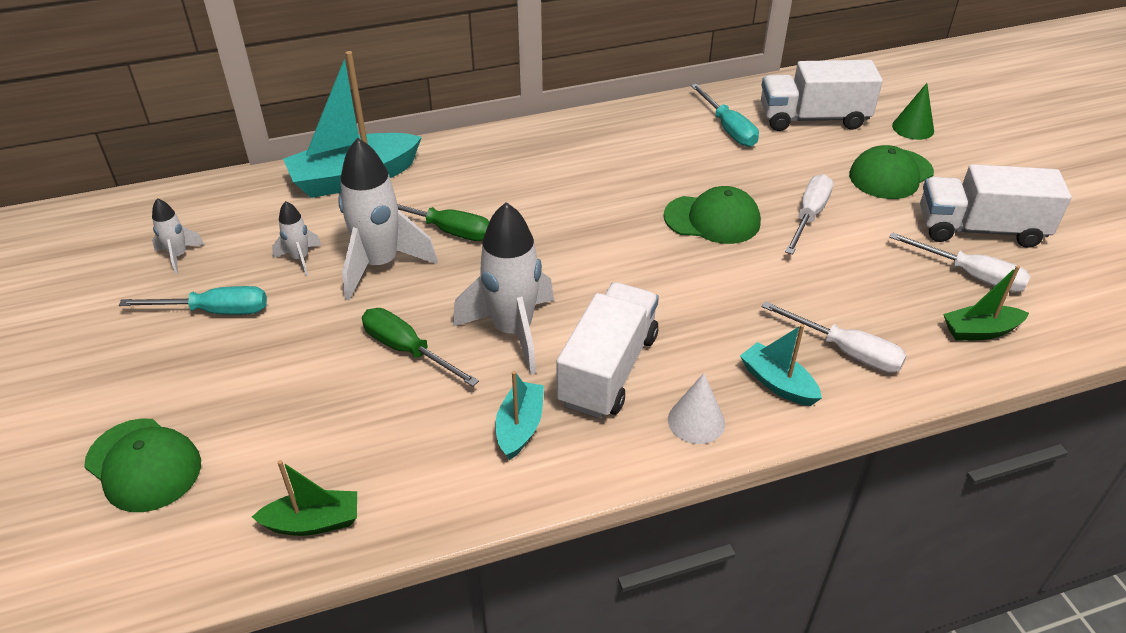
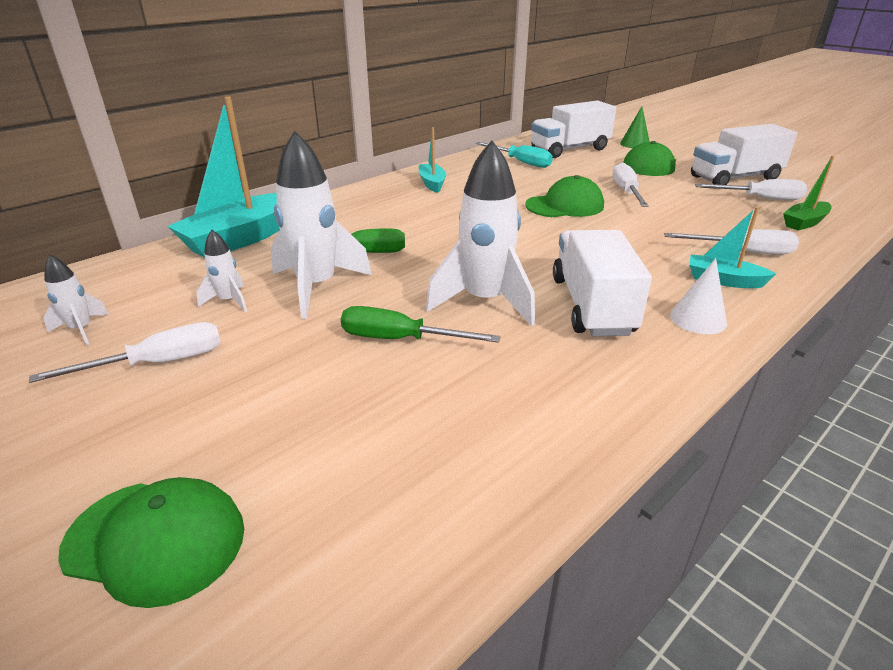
camera: 25 degrees left, 10 degrees down
(215, 311) = (158, 363): turquoise screwdriver -> white screwdriver
(313, 522) = (432, 521): green boat -> none
(520, 427) = (563, 365): turquoise boat -> turquoise boat (432, 183)

